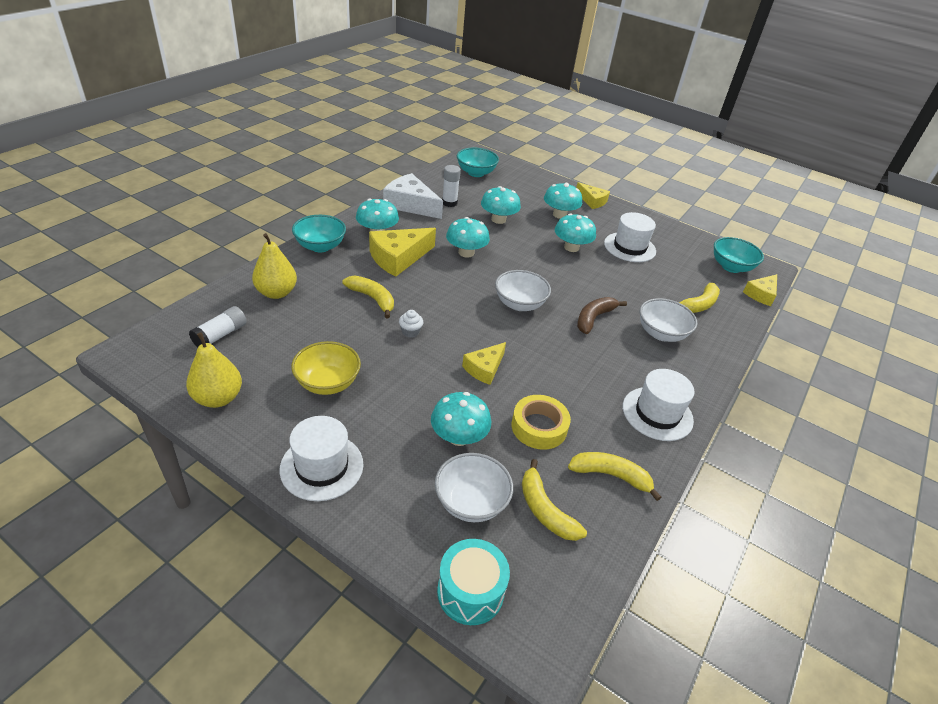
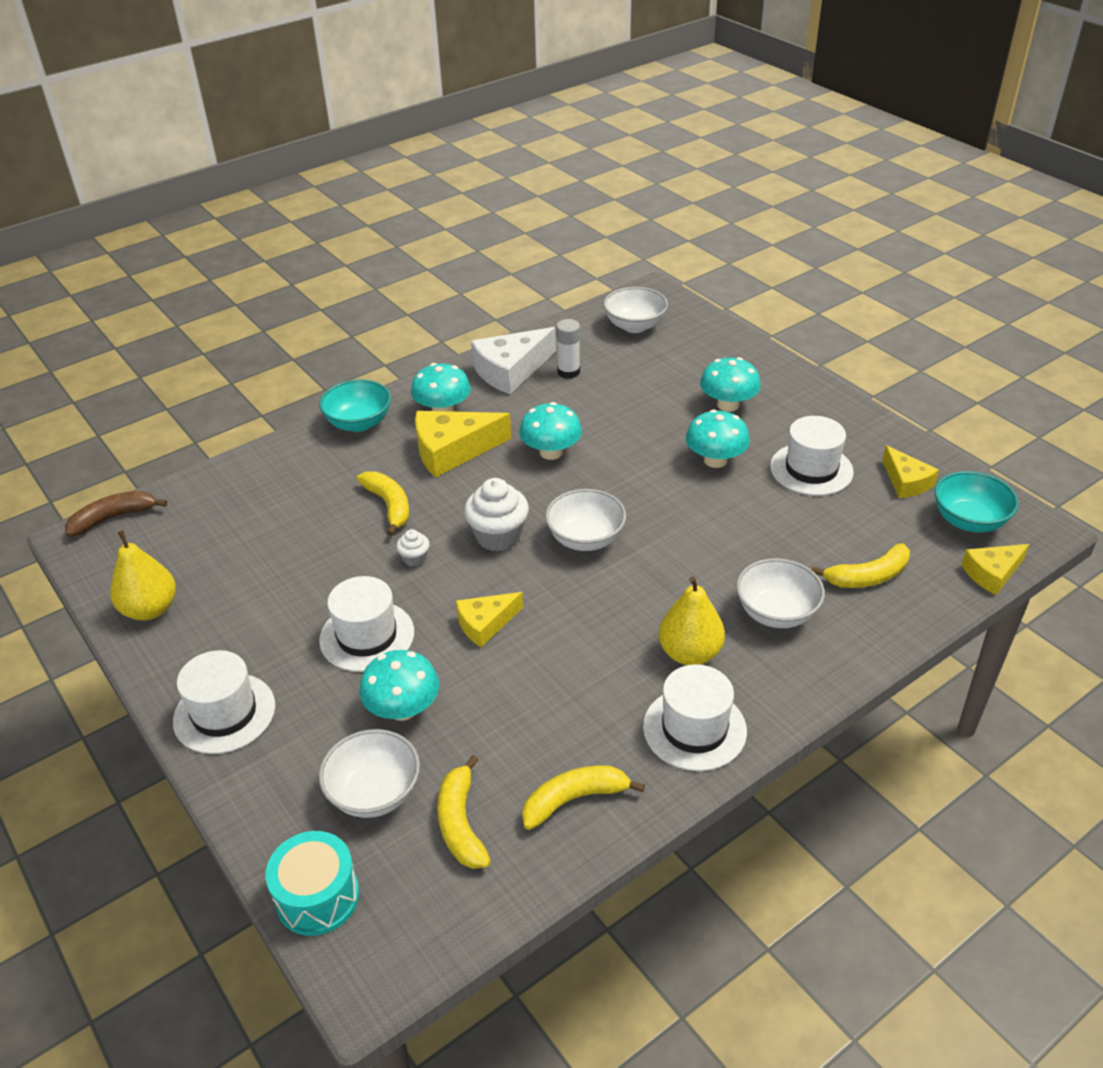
camera: 25 degrees right, 0 degrees up
(220, 335) = (186, 530): white glue stick -> none
(276, 293) = (275, 482): yellow pear -> yellow pear (689, 653)
(327, 383) = (280, 611): yellow bowl -> none
(404, 390) = (367, 636): none -> white hat
(410, 204) = (511, 370): white cheese -> white cheese turned 90 degrees counterclockwise
(461, 310) = (498, 536): none -> white cupcake
(476, 173) = (634, 326): turquoise bowl -> white bowl
(498, 219) = (627, 405): turquoise mushroom -> none
(539, 427) = (514, 716): yellow tape -> none
(592, 201) = (795, 386): yellow cheese -> yellow cheese (906, 482)
(594, 318) = (684, 575): brown banana -> brown banana (114, 518)
(611, 476) = (574, 799): yellow banana -> yellow banana turned 60 degrees counterclockwise

